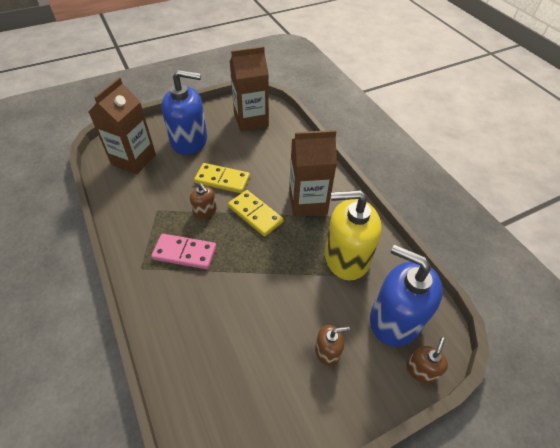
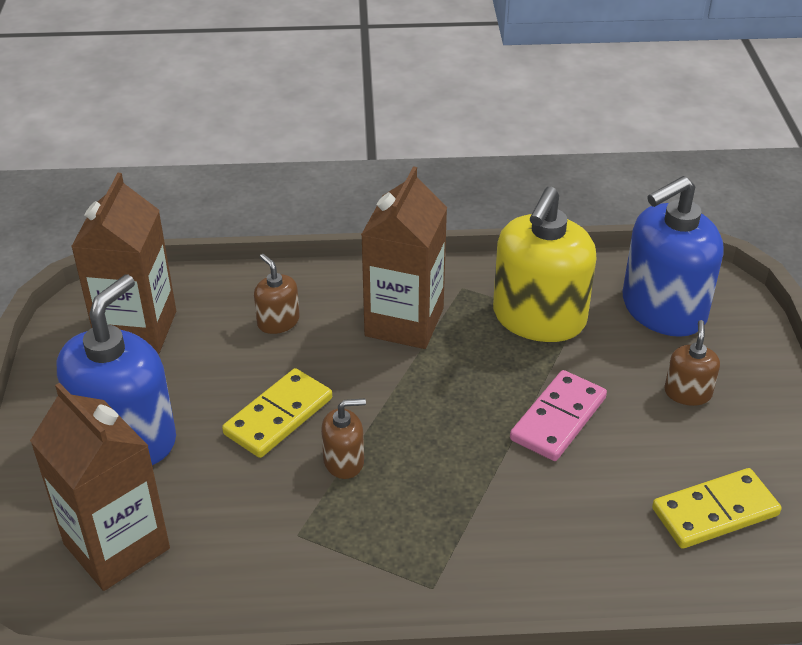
camera: 65 degrees left, 10 degrees down
(184, 253) = (430, 514): pink domino -> pink domino (558, 419)
(255, 214) = (393, 394): yellow domino -> yellow domino (714, 511)
(421, 370) = (743, 315): brown soap dispenser -> brown soap dispenser (278, 322)

